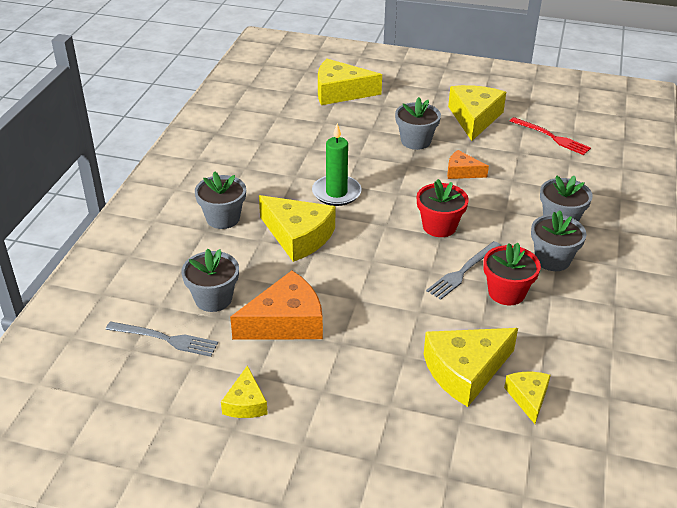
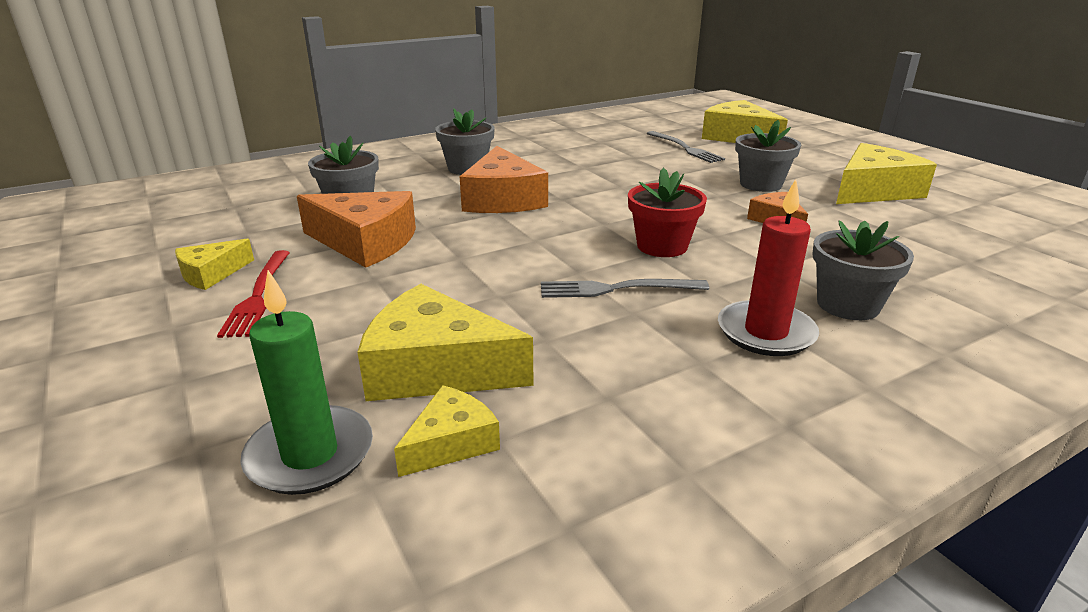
camera: 45 degrees right, 10 degrees down
(165, 339) = (265, 211): grey fork -> grey fork (685, 148)
(298, 236) = (502, 199): yellow cheese -> orange cheese
(336, 193) = (599, 188): green candle -> green candle (310, 454)
(506, 292) = (635, 330): red flower pot -> none
(551, 137) = (971, 235): red fork -> red fork (258, 295)
(552, 259) = (765, 332): grey flower pot -> red candle

